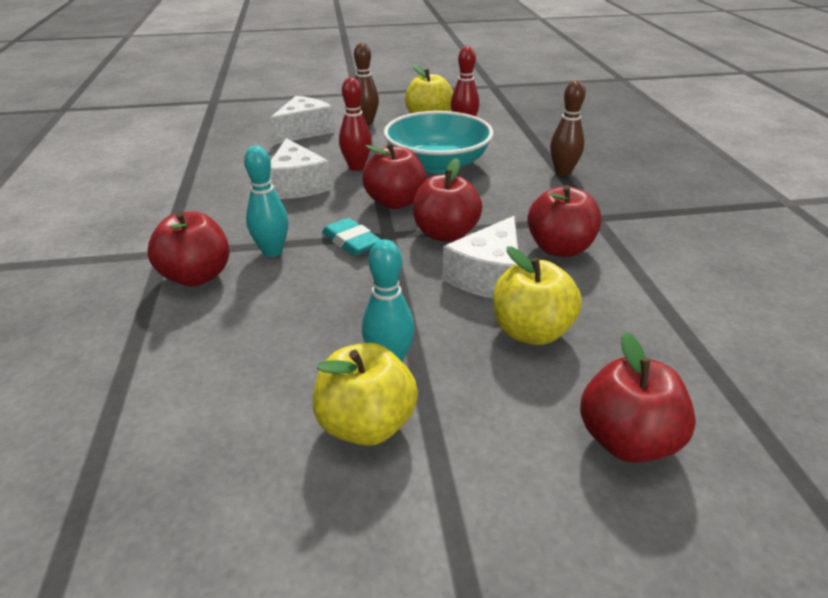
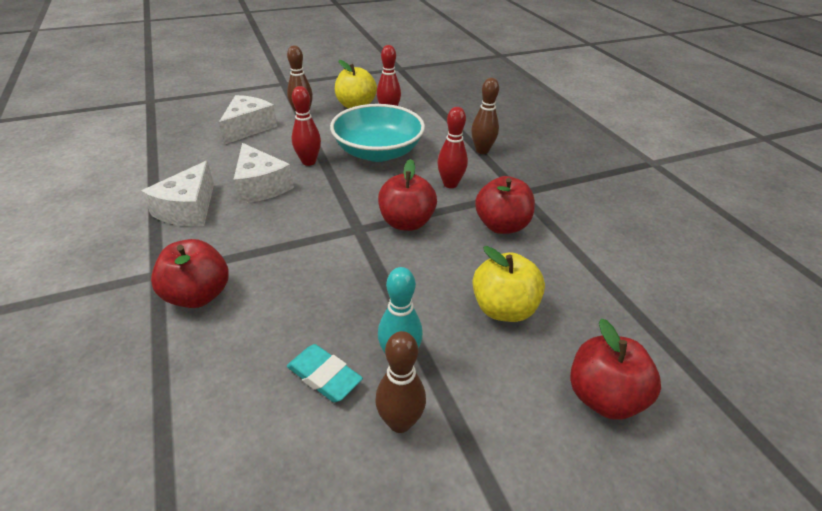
camera: 15 degrees left, 5 degrees up
(272, 251) = (261, 259): turquoise bowling pin -> none
(351, 241) = (328, 240): turquoise eraser -> turquoise eraser (324, 376)
(366, 425) = (400, 422): yellow apple -> brown bowling pin
(395, 202) = (354, 195): red apple -> none
(488, 276) = (454, 260): white cheese -> white cheese (188, 209)
(511, 202) = (450, 184): none -> red bowling pin

